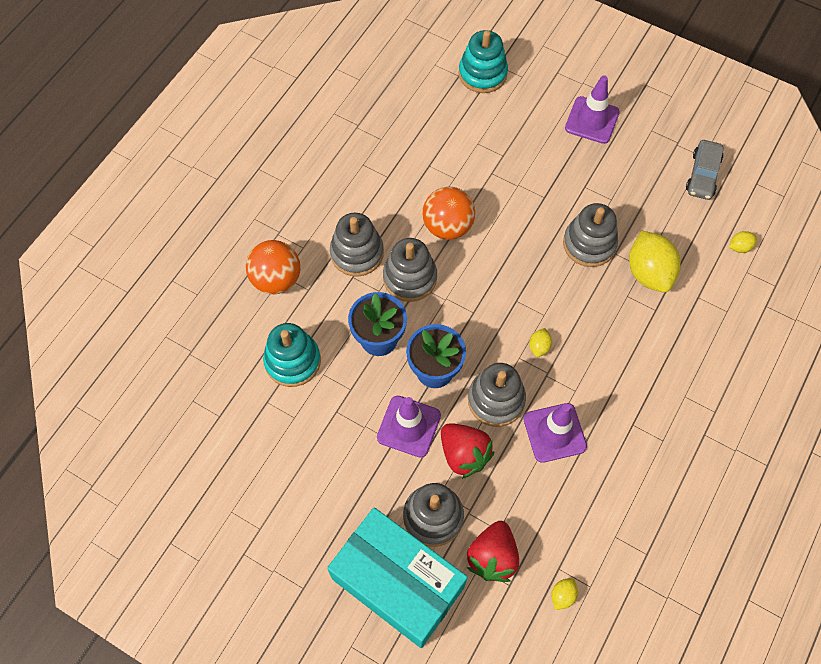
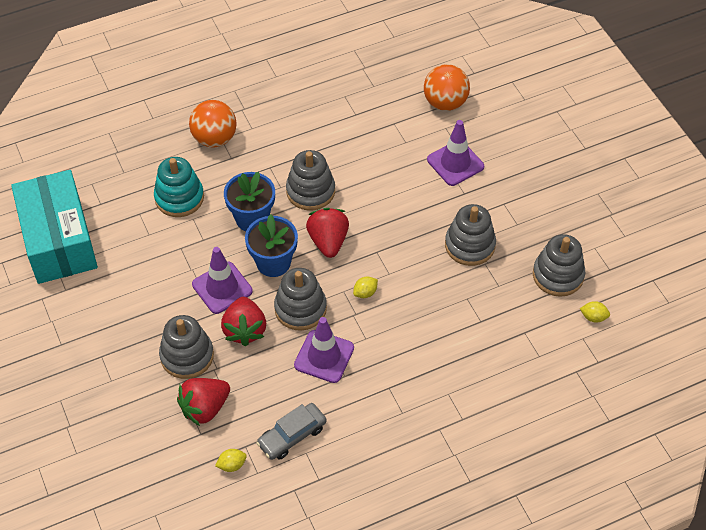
camera: 35 degrees right, 10 degrees down
(357, 253) = (287, 153): grey stacking toy -> grey stacking toy (558, 275)
(398, 583) = (125, 381): turquoise box -> turquoise box (59, 240)
(447, 226) = (370, 172): orange ball -> orange ball (445, 103)
(466, 317) = (328, 241): none -> red strawberry
(482, 74) = (494, 81): turquoise stacking toy -> none
(592, 120) = (553, 160): purple traffic cone -> purple traffic cone (455, 163)
(649, 273) = (499, 292): yellow lemon -> none
(702, 175) = (611, 248): grey car -> grey car (292, 435)

